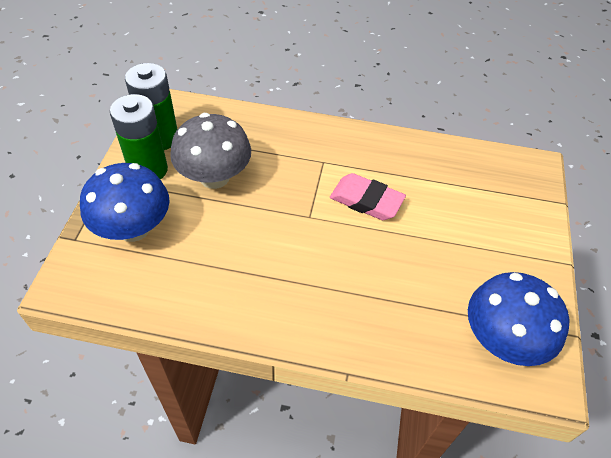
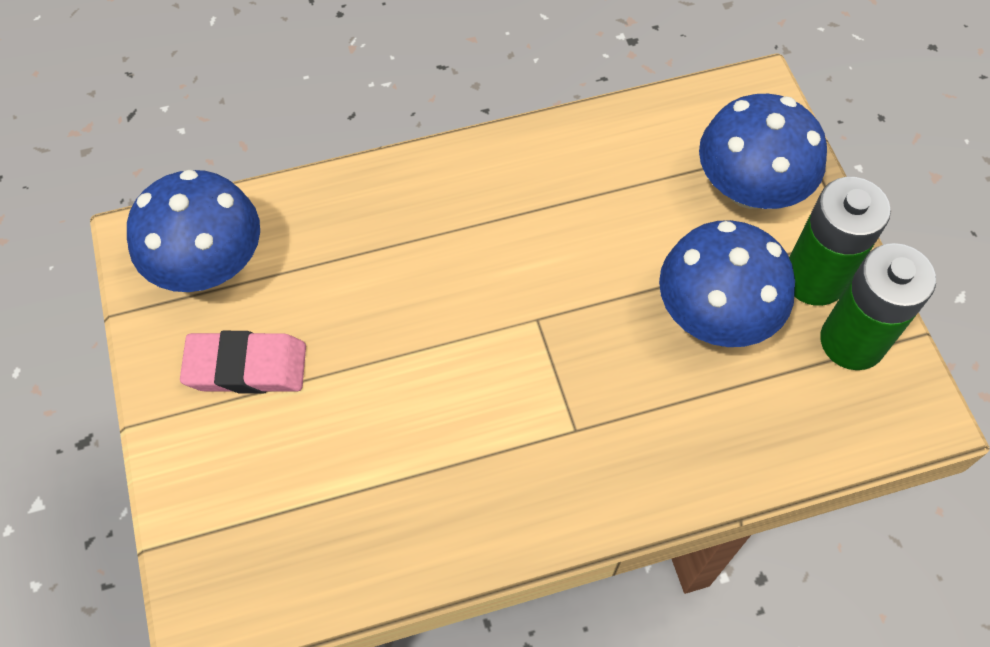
camera: 155 degrees right, 10 degrees up
(214, 177) = (715, 314): grey mushroom -> blue mushroom
(366, 201) = (469, 387): pink eraser -> pink eraser (246, 367)

